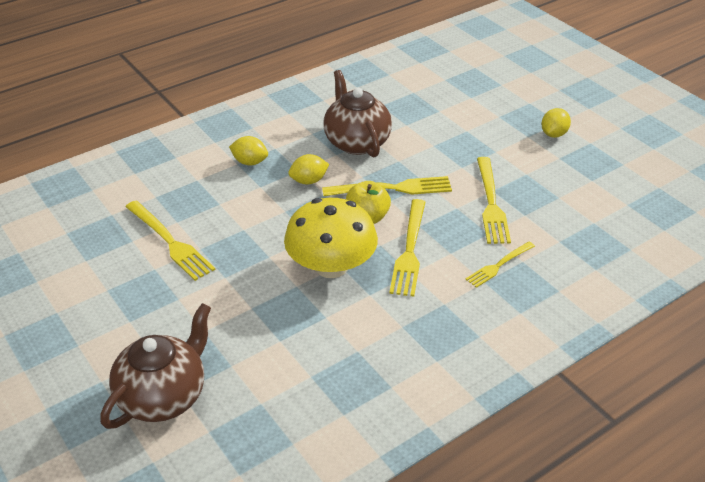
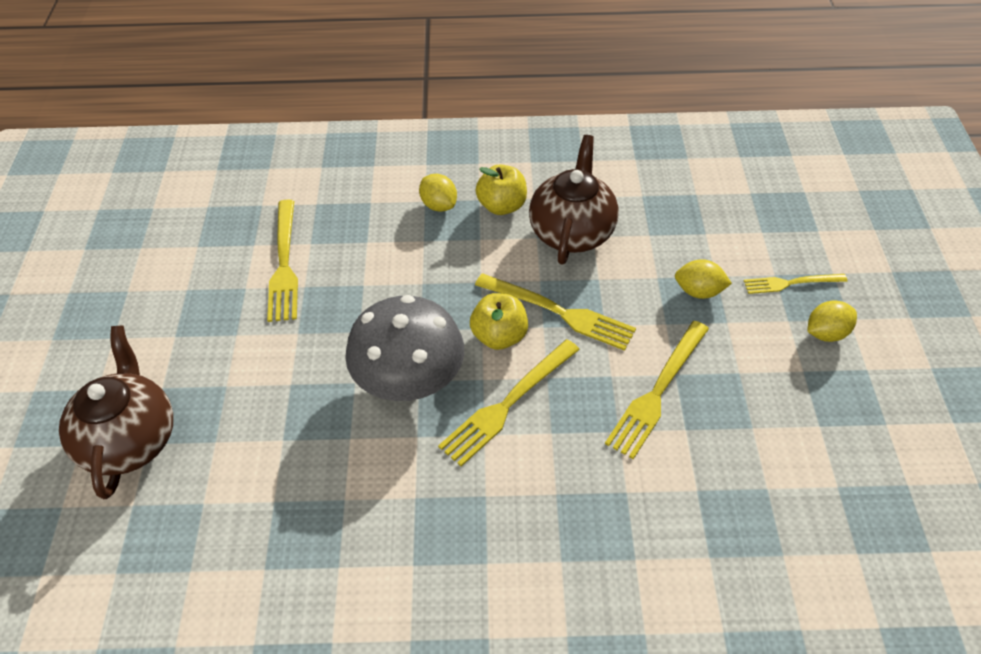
camera: 35 degrees right, 10 degrees up
(164, 396) = (130, 439): brown teapot -> brown teapot turned 75 degrees counterclockwise
(295, 146) = (502, 206): none -> yellow apple
(309, 181) = (478, 258): yellow lemon -> yellow lemon (698, 291)
(331, 266) = (409, 378): yellow mushroom -> grey mushroom
(498, 265) = (592, 481): yellow fork -> yellow fork (790, 283)

